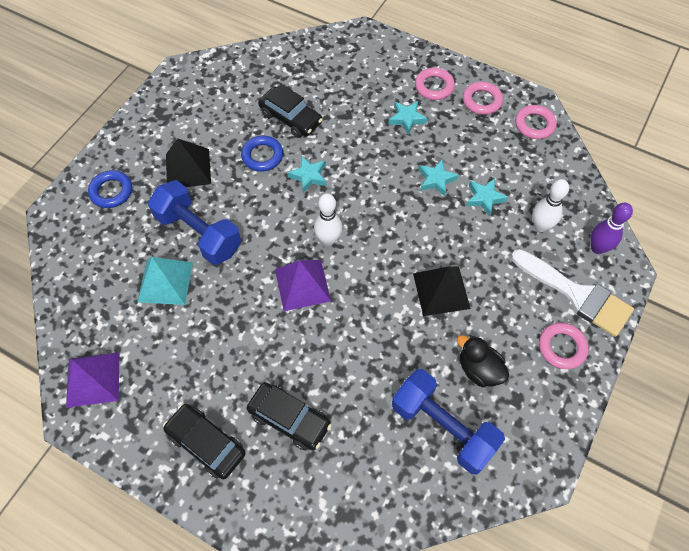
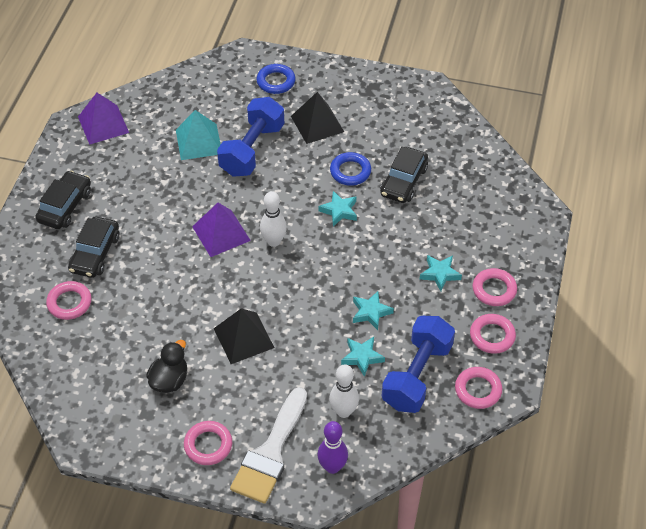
camera: 75 degrees right, 10 degrees down
(353, 459) = (69, 303): none -> pink ring
(443, 427) = (109, 361): blue dumbbell -> blue dumbbell (417, 375)

